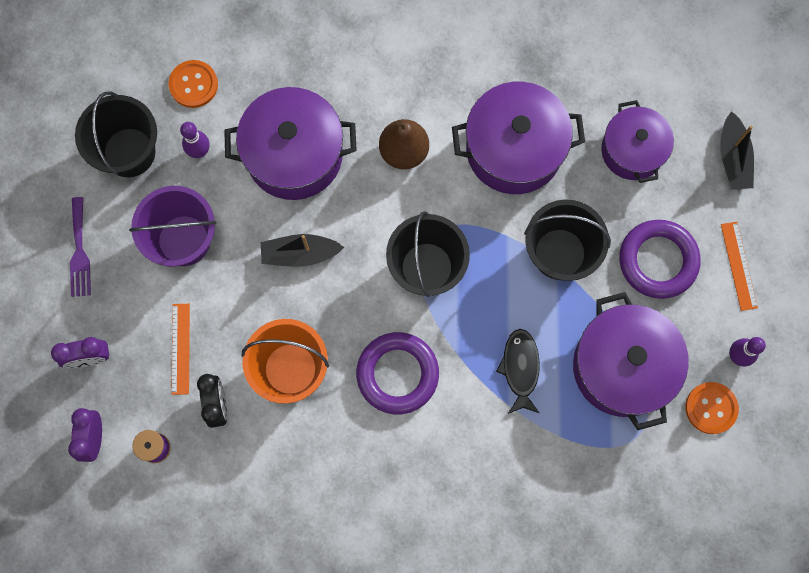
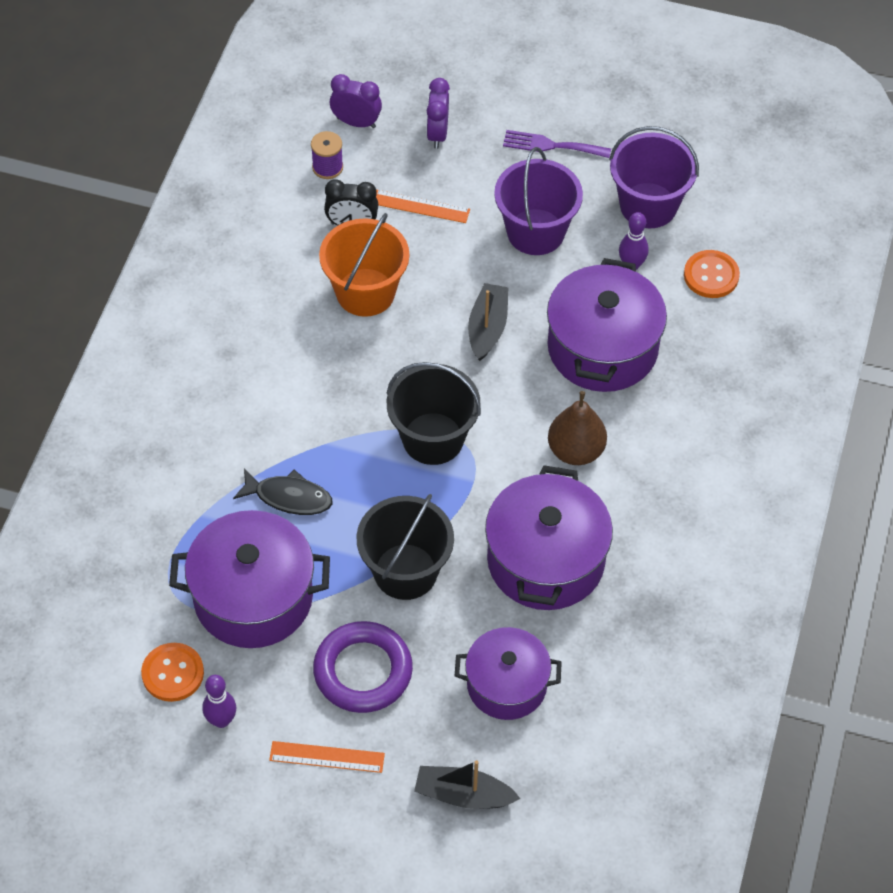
camera: 105 degrees right, 20 degrees down
(129, 152) = (648, 205): black bucket -> purple bucket
(397, 374) = (325, 383): purple ring -> none

